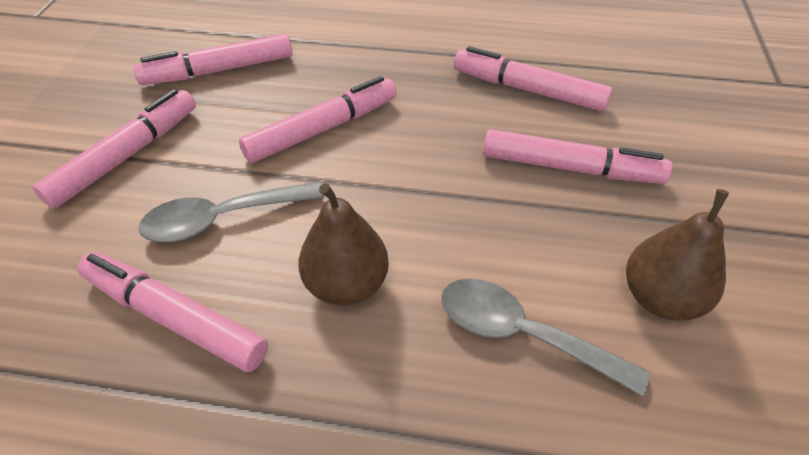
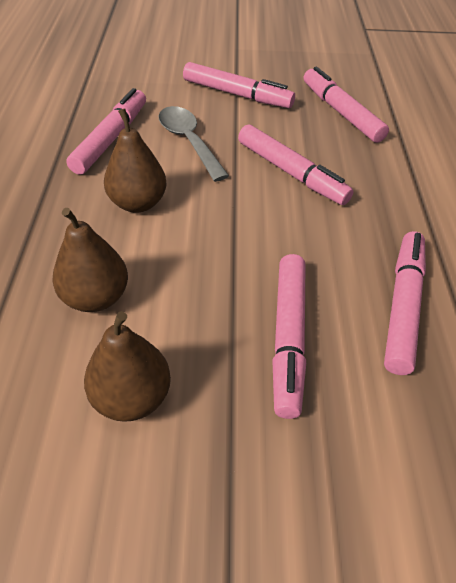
camera: 80 degrees right, 0 degrees up
(522, 334) = (96, 297): grey spoon -> brown pear

